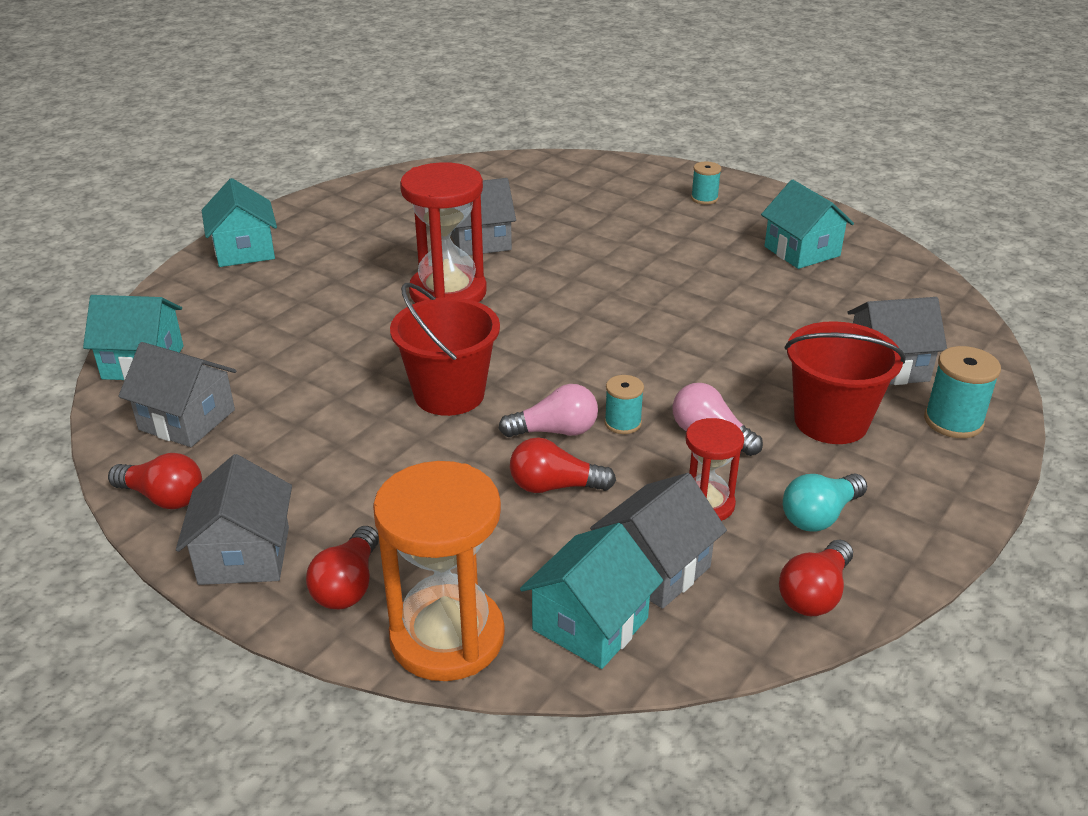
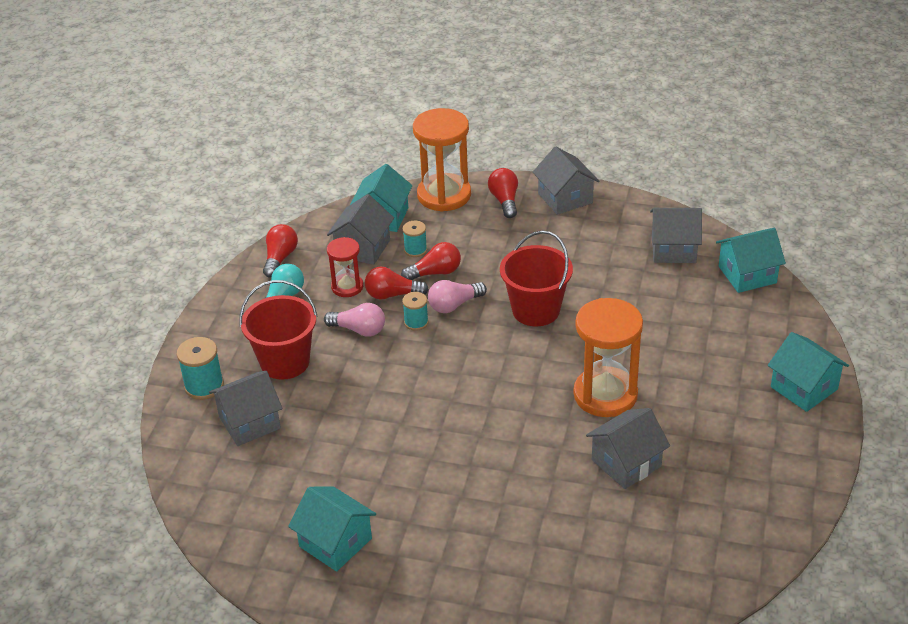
camera: 160 degrees right, 5 degrees up
(163, 497) = (634, 209): red light bulb -> red light bulb (392, 295)
(448, 292) = (605, 395): red hourglass -> orange hourglass
(704, 198) = (453, 602): turquoise spool -> turquoise spool (415, 250)

